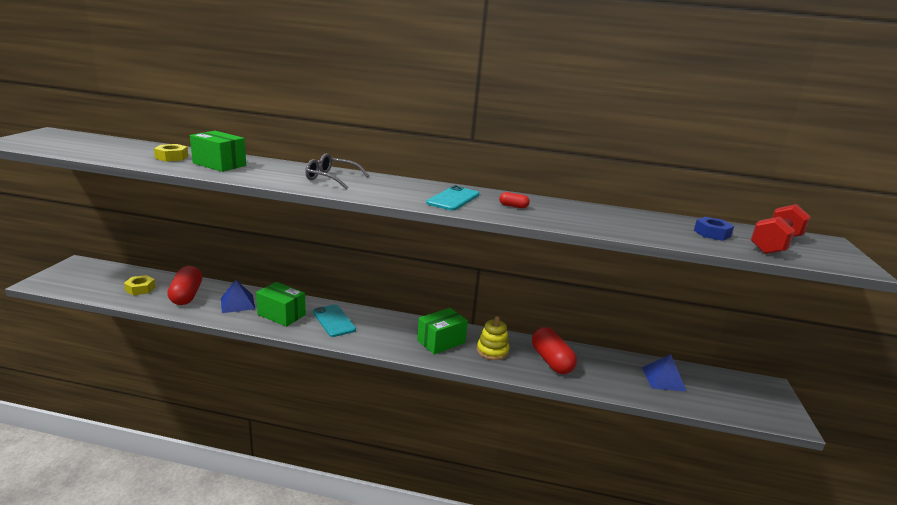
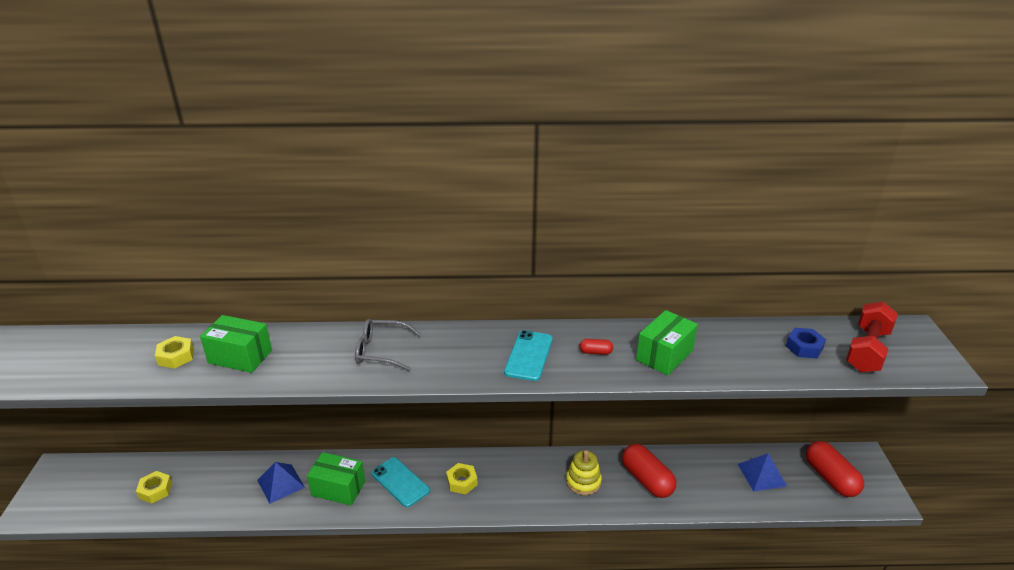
camera: 10 degrees left, 10 degrees up
(186, 295) = (216, 487): red capsule -> red capsule (830, 478)
(385, 330) = (462, 482): none -> yellow nut
(441, 341) = (526, 482): green box -> green box (664, 355)

